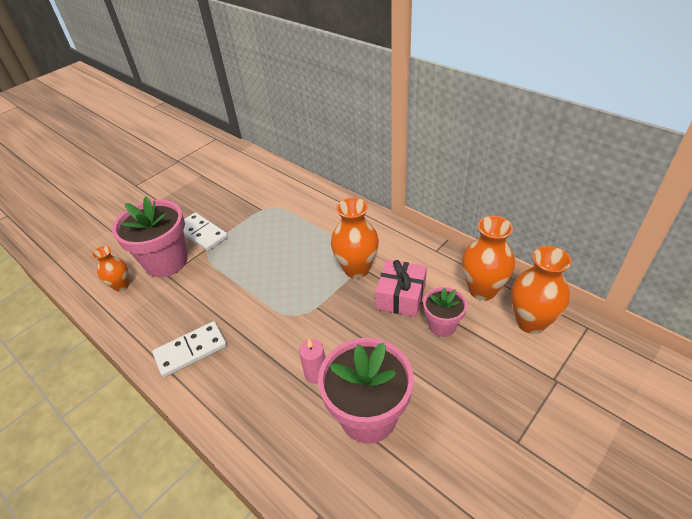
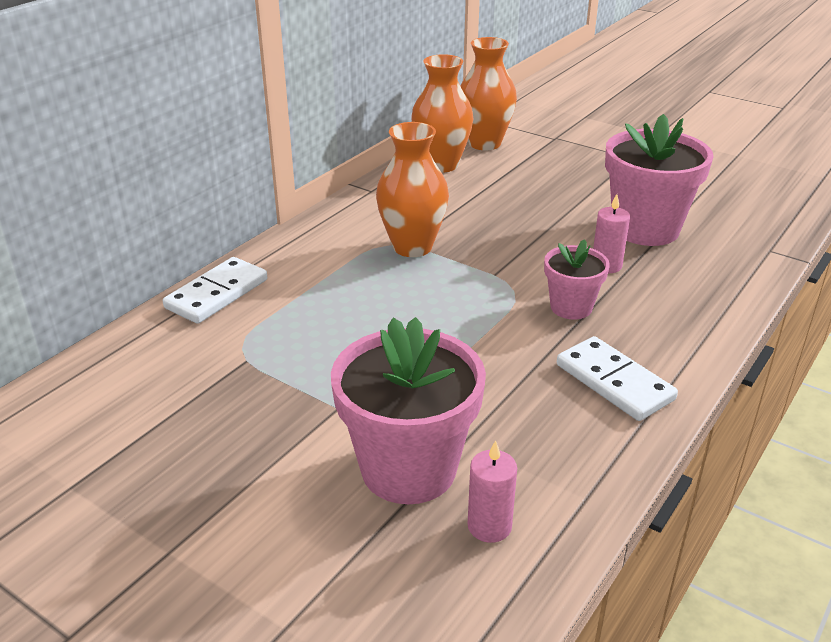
camera: 100 degrees left, 10 degrees down
(121, 285) = (489, 526): orange vase -> pink candle
(202, 233) = (317, 433): white domino -> white domino (217, 294)
(401, 296) = (461, 213): pink gift -> none
(442, 325) = (503, 188): pink flower pot -> pink flower pot (571, 307)

